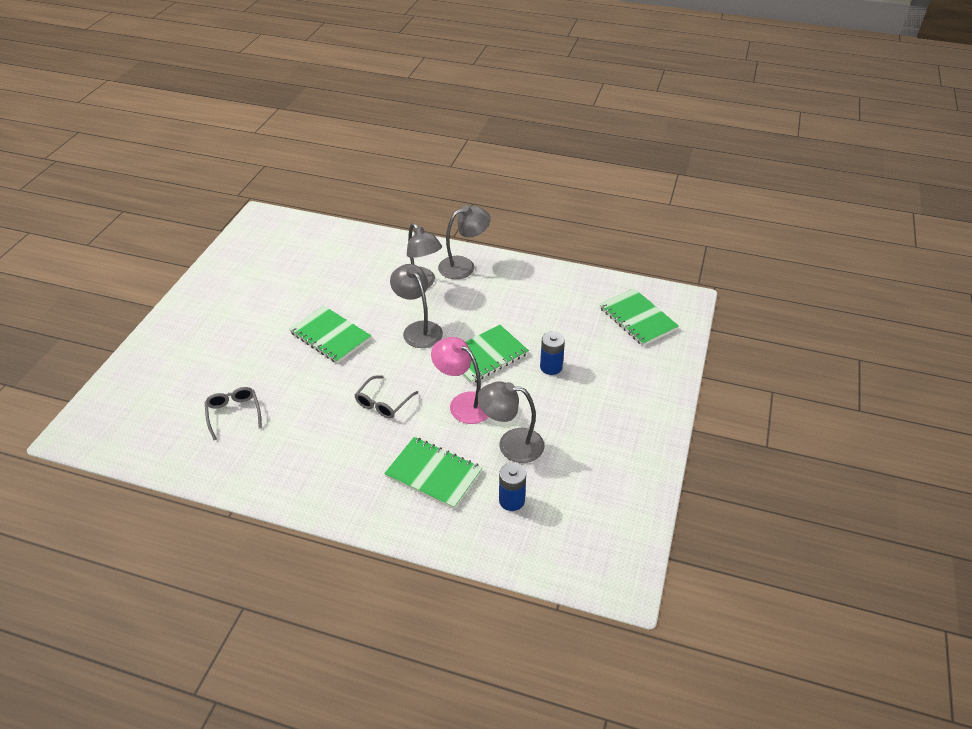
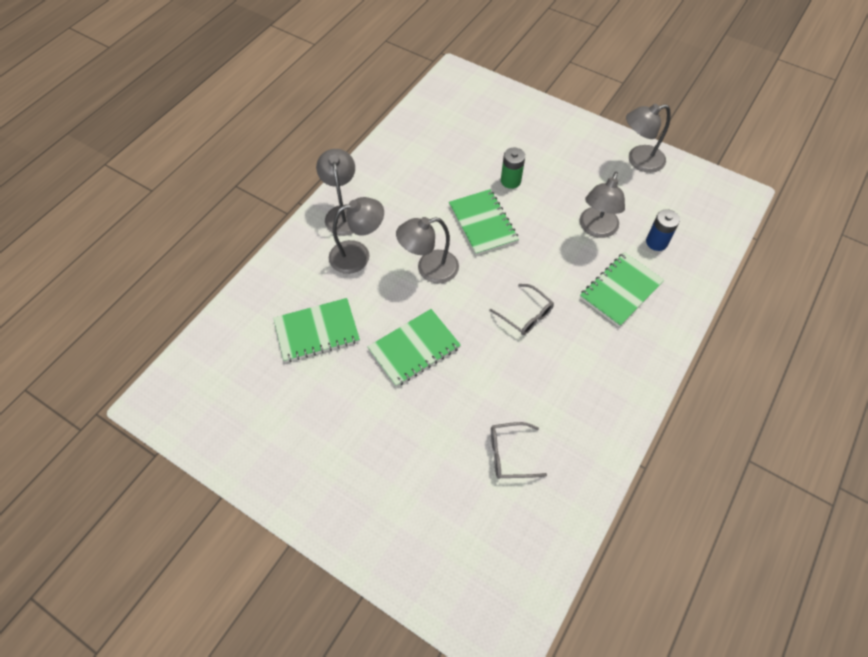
camera: 75 degrees left, 15 degrees up
(463, 403) = (540, 252): pink lamp -> none
(551, 367) = (510, 181): blue battery -> green battery
(633, 472) = (639, 161): none -> grey lamp
(637, 318) = (467, 109): green notebook -> green notebook (317, 331)

